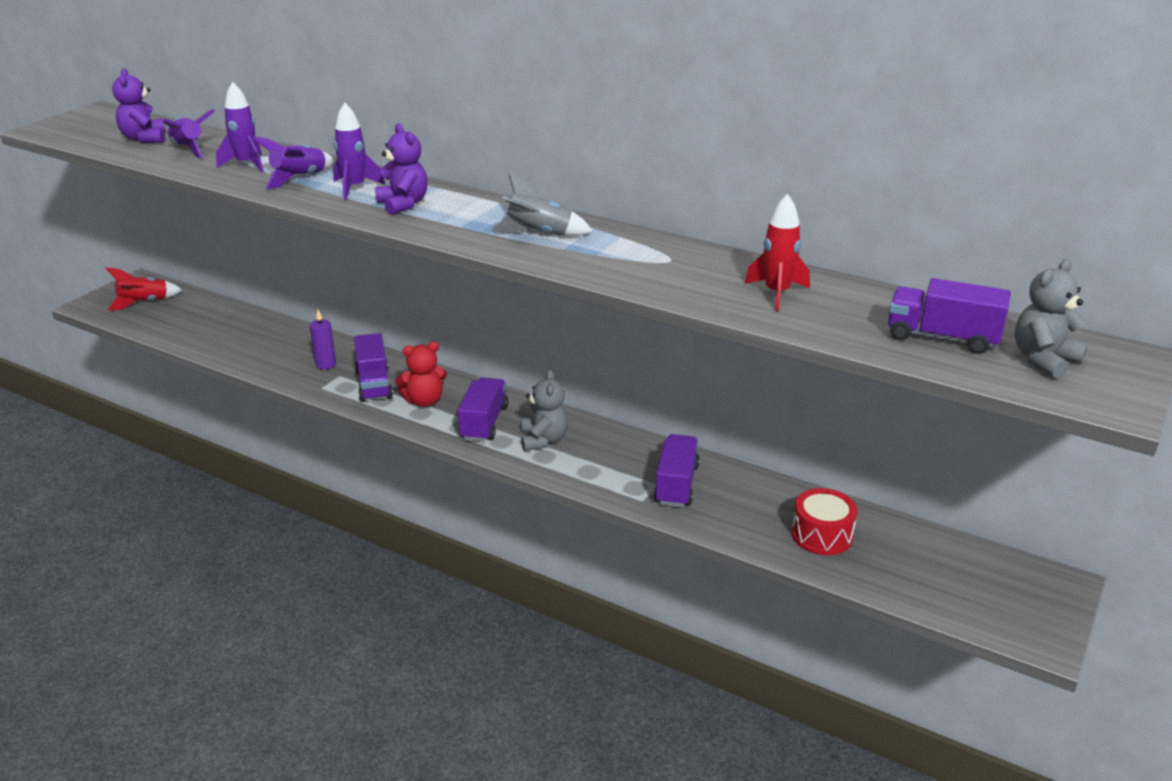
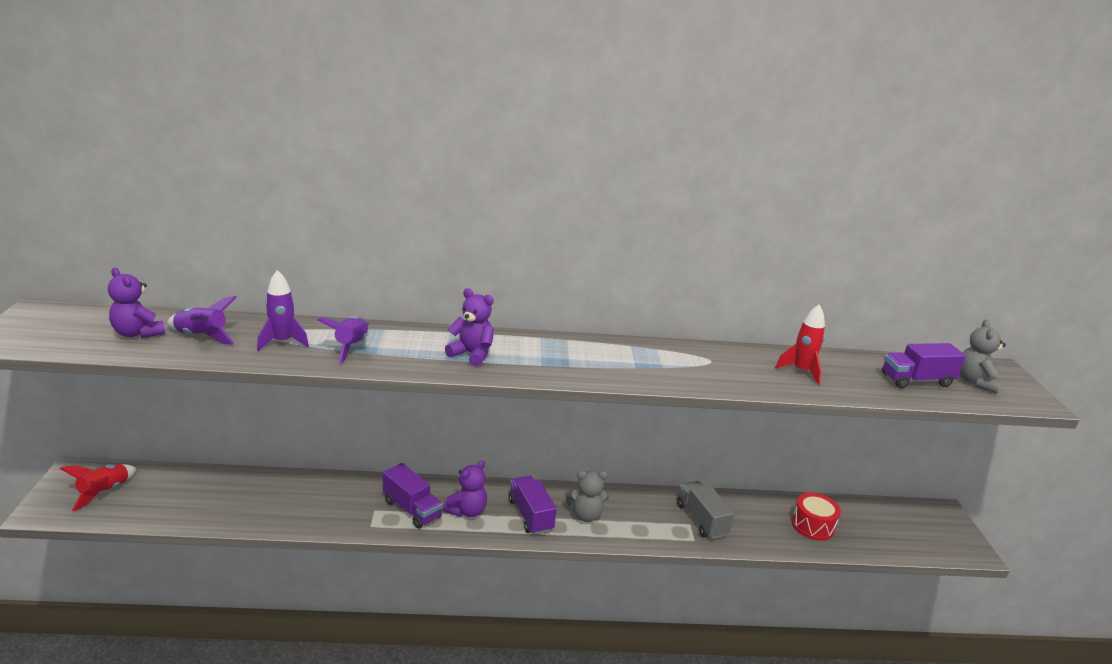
camera: 35 degrees left, 5 degrees down
(326, 364) = (352, 503): purple candle -> none
(355, 188) = (412, 347): purple rocket -> none
(424, 401) = (467, 511): red teddy bear -> purple teddy bear
(539, 234) = (604, 359): grey rocket -> none
(544, 440) = (585, 515): grey teddy bear -> grey teddy bear turned 120 degrees clockwise
(676, 484) = (701, 520): purple truck -> grey truck

